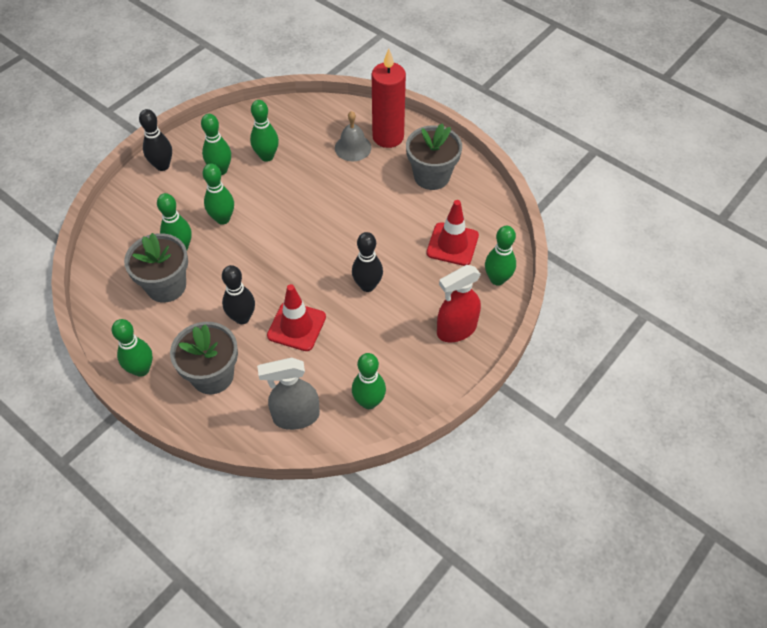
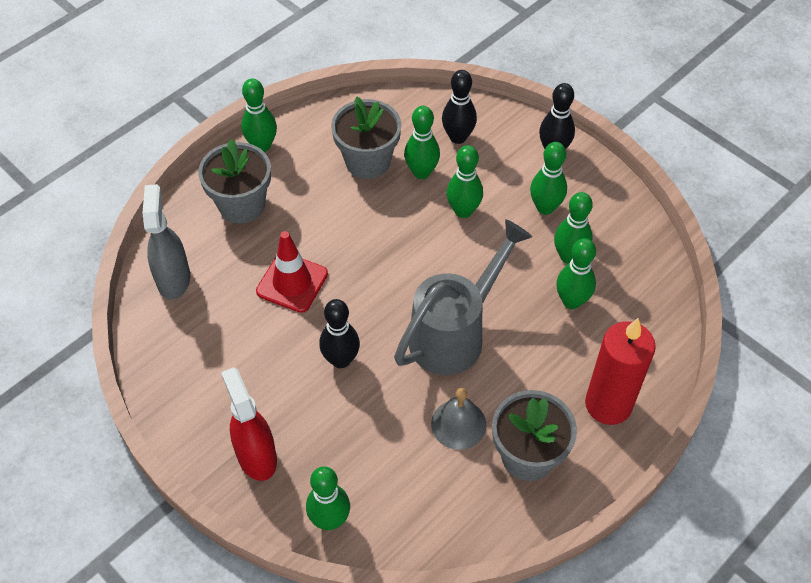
camera: 95 degrees right, 0 degrees up
(242, 318) = (313, 231): black bowling pin -> black bowling pin (458, 137)
(338, 218) = (455, 333): none -> grey watering can
(353, 147) = (586, 358): grey bell -> grey bell (458, 424)
(369, 402) = (175, 350): green bowling pin -> green bowling pin (571, 301)
(452, 244) = (398, 469): red traffic cone -> none

